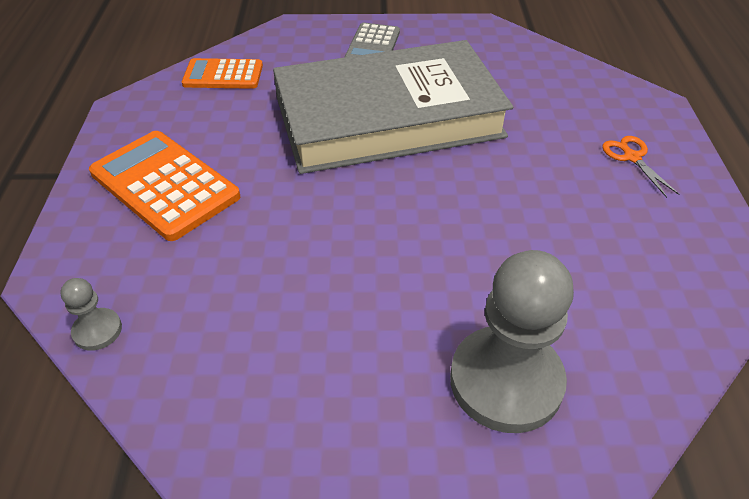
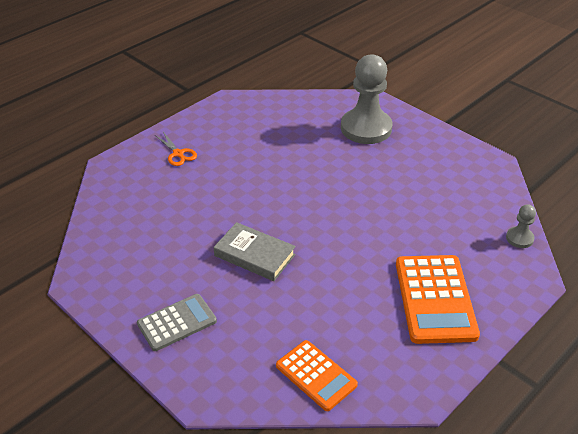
camera: 135 degrees left, 5 degrees down
(388, 117) = (254, 255): grey book -> grey book, size x0.42
(631, 157) = (178, 154): orange scissors -> orange scissors turned 60 degrees counterclockwise

